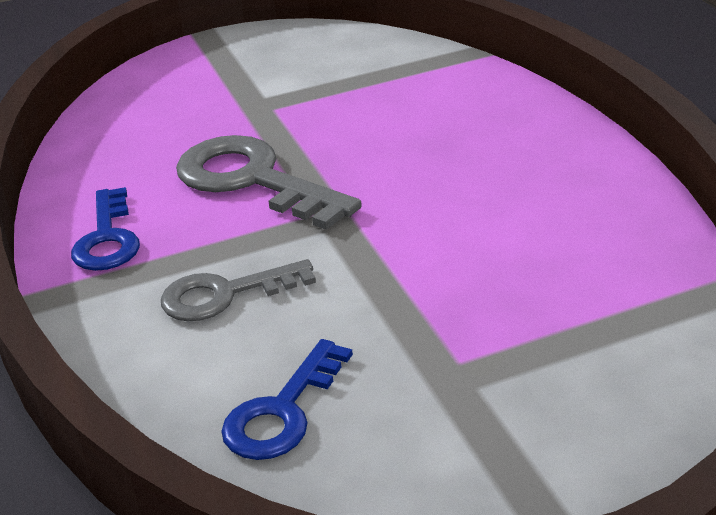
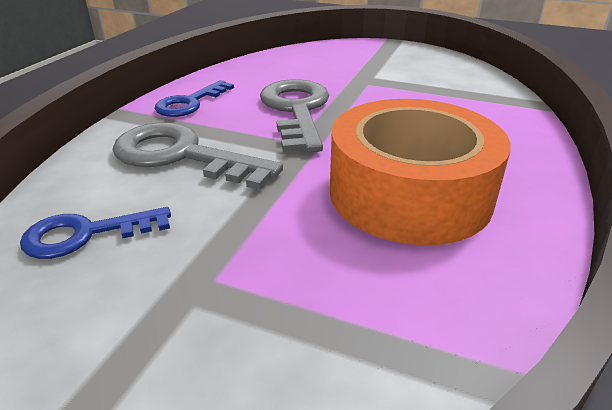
camera: 40 degrees right, 0 degrees up
(225, 294) = (182, 156): grey key -> grey key, size x1.60
(494, 202) = (410, 193): none -> orange tape

